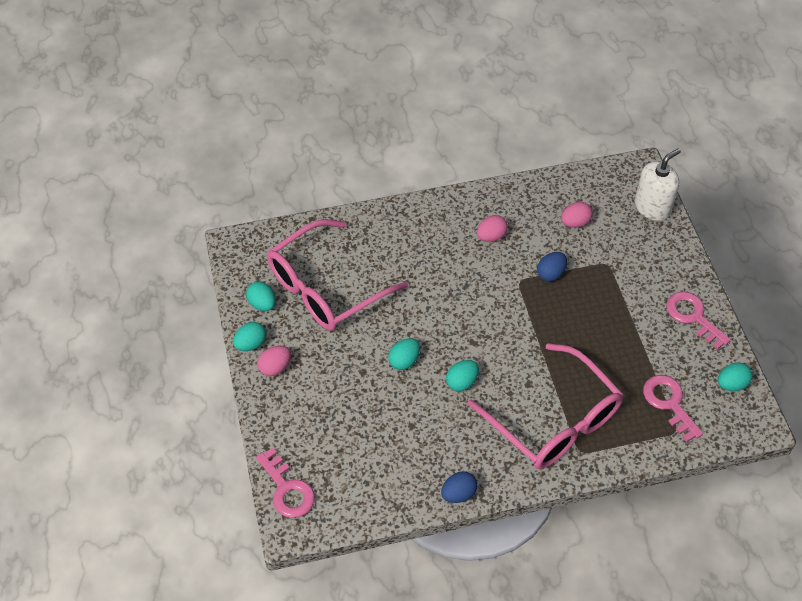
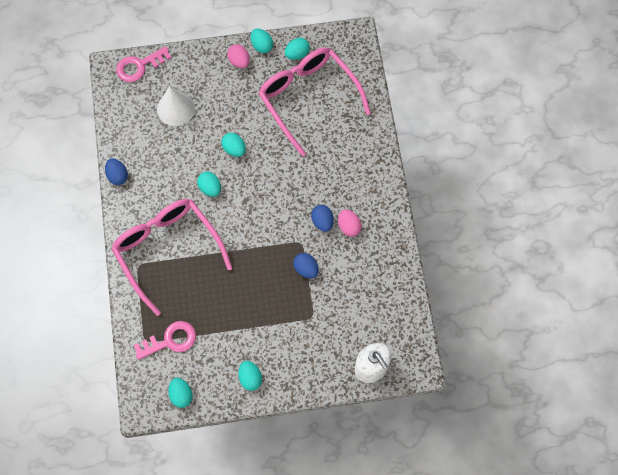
camera: 95 degrees right, 15 degrees up
(351, 435) = (176, 108): none -> white cone
(489, 262) = (322, 221): none -> blue egg
(554, 420) = (167, 250): pink glasses -> pink glasses turned 90 degrees clockwise
(575, 223) = (358, 297): pink egg -> none
(693, 317) = (250, 378): pink key -> turquoise egg

